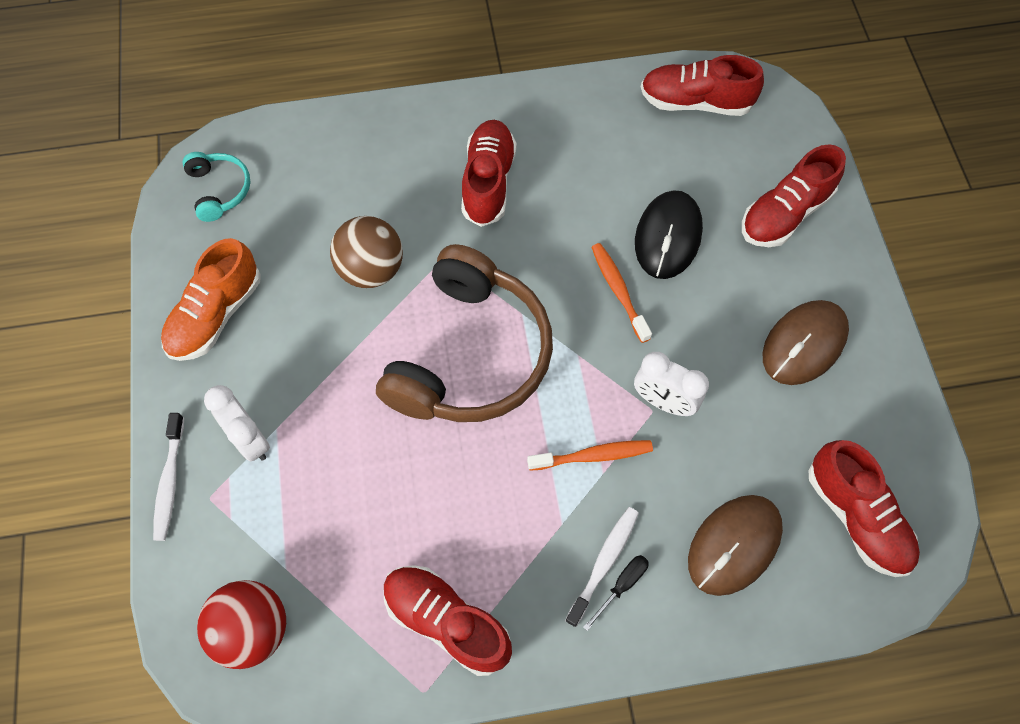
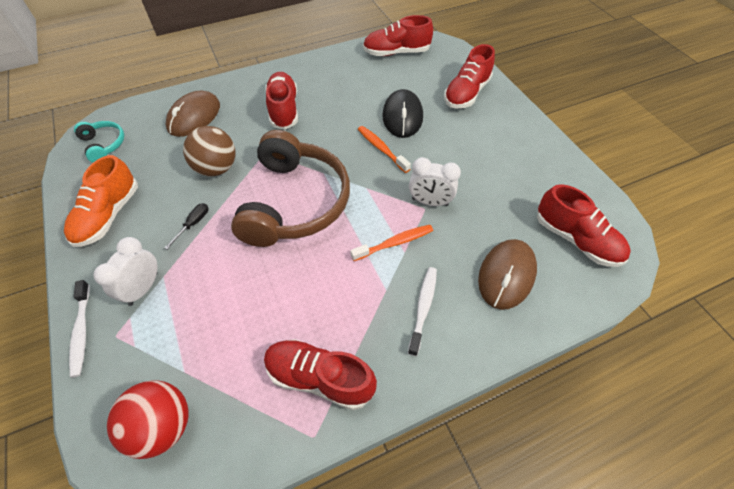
camera: 15 degrees left, 10 degrees down
(250, 439) = (143, 288): white clock -> white clock turned 75 degrees clockwise
(622, 585) = (440, 319): black screwdriver -> black screwdriver (193, 224)
(804, 344) = (504, 154): brown mouse -> brown mouse (194, 117)

